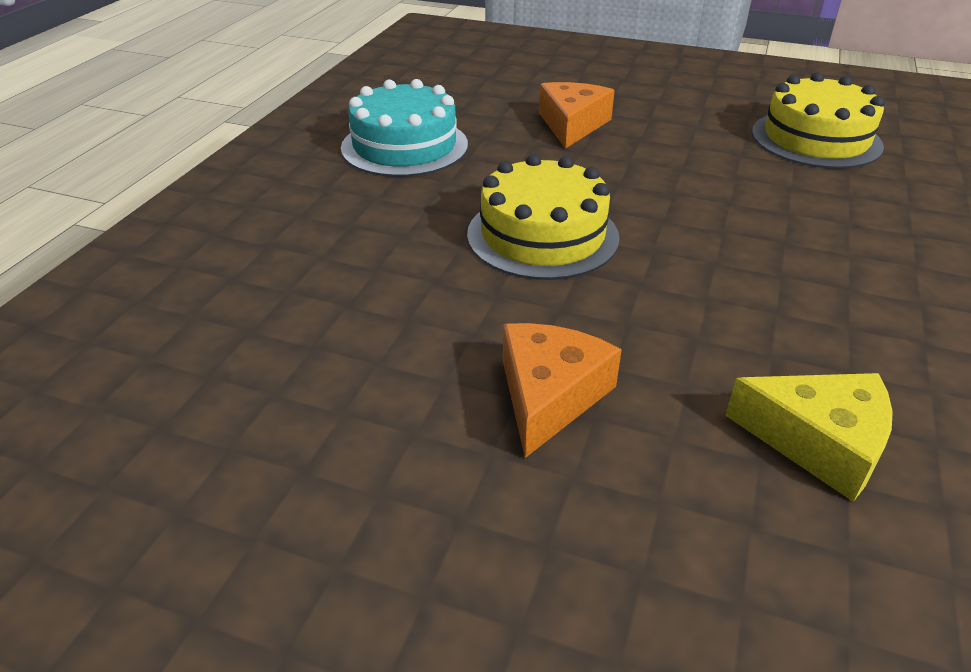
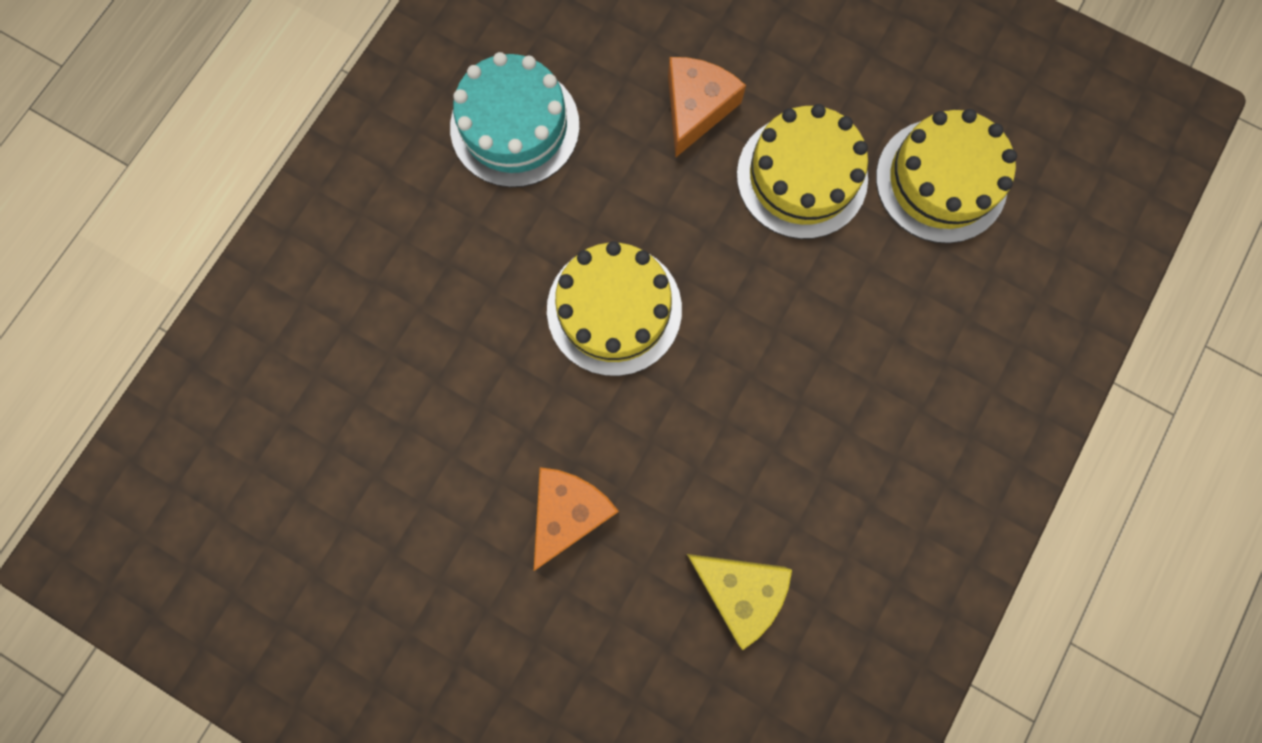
camera: 10 degrees right, 40 degrees up
(689, 147) = (801, 176): none -> yellow cake

